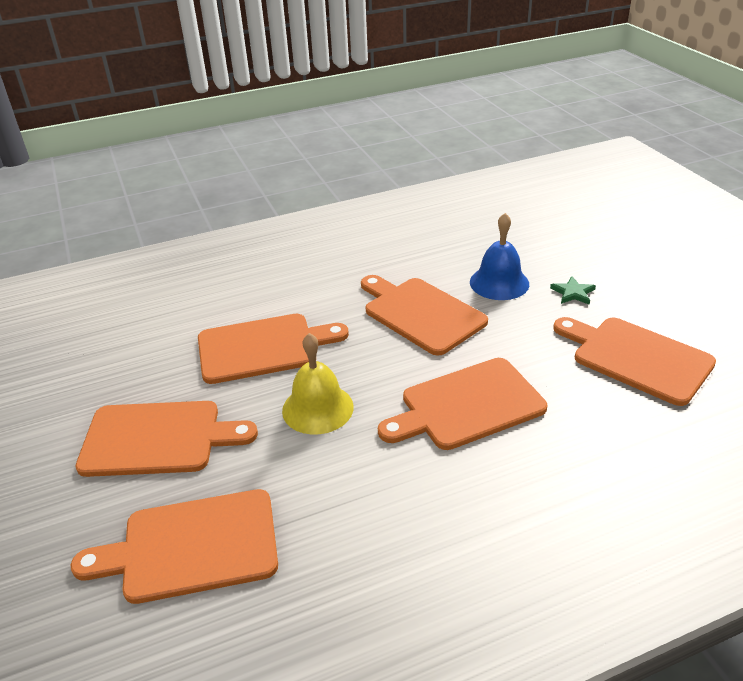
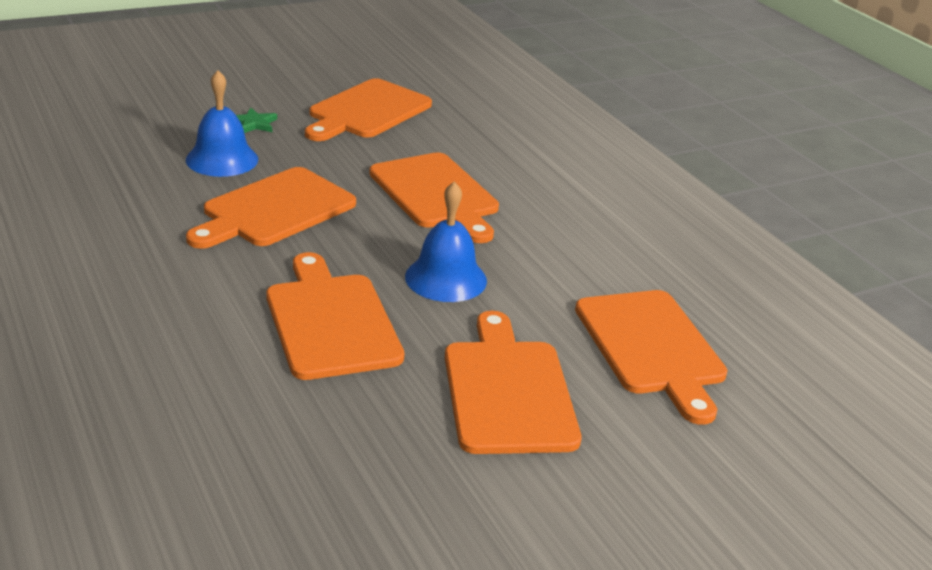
camera: 100 degrees left, 5 degrees down
(317, 408) = (446, 278): yellow bell -> blue bell

